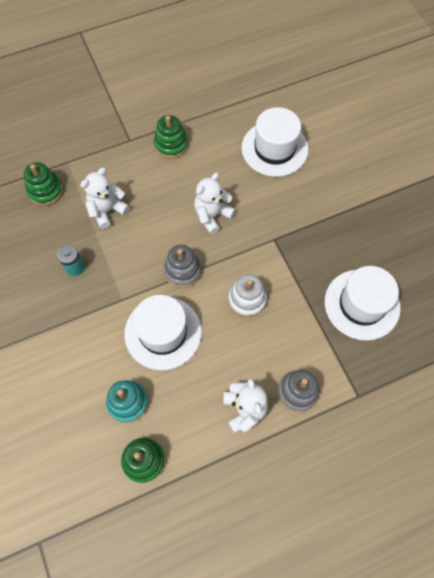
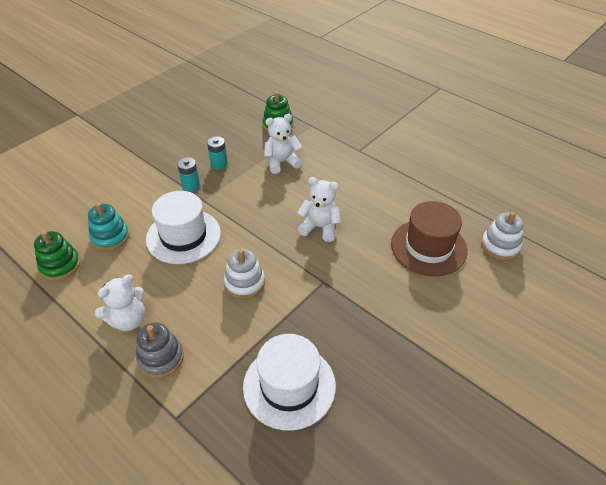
camera: 65 degrees right, 20 degrees down
(93, 304) = (191, 185): none -> turquoise battery
(107, 210) = (282, 162): white teddy bear -> white teddy bear turned 45 degrees counterclockwise
(171, 144) = (374, 175): green stacking toy -> none
(182, 271) = (250, 227): grey stacking toy -> none
(274, 149) = (428, 247): white hat -> brown hat
(297, 103) = (500, 246): none -> white stacking toy

